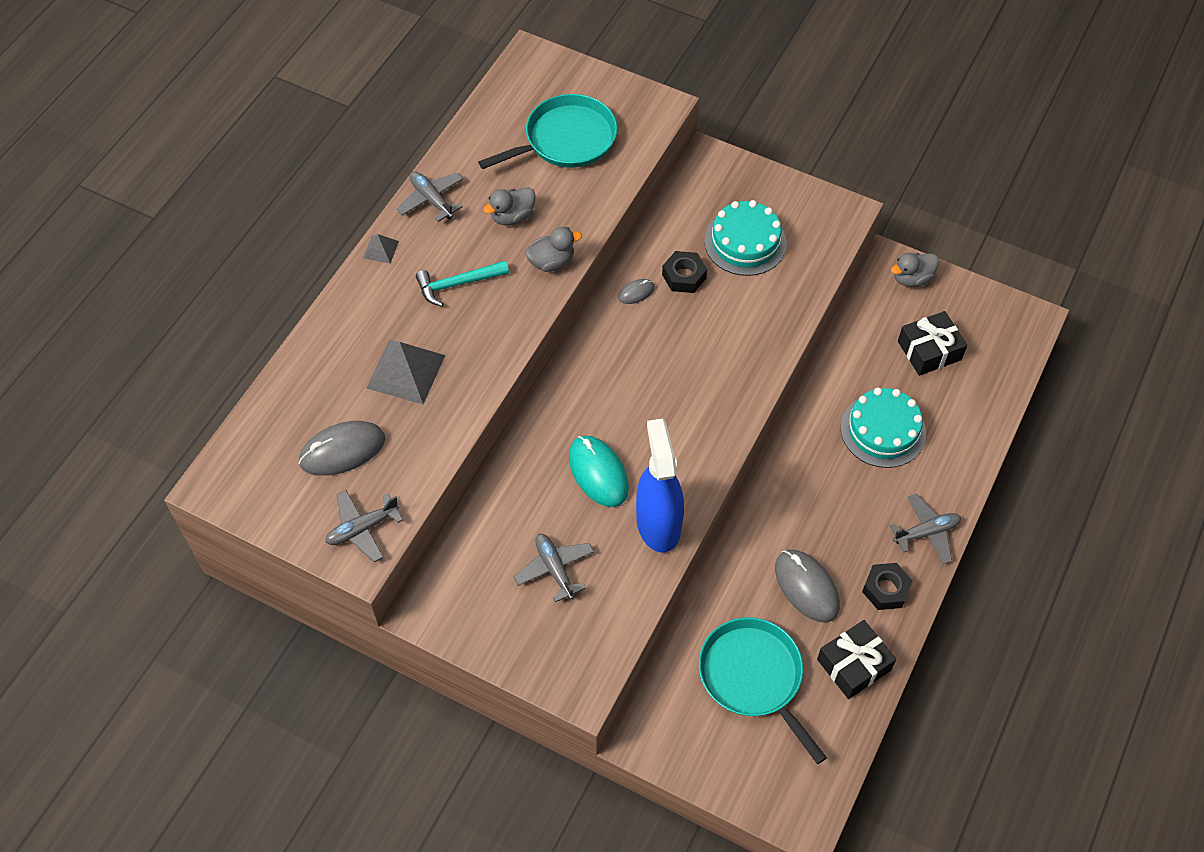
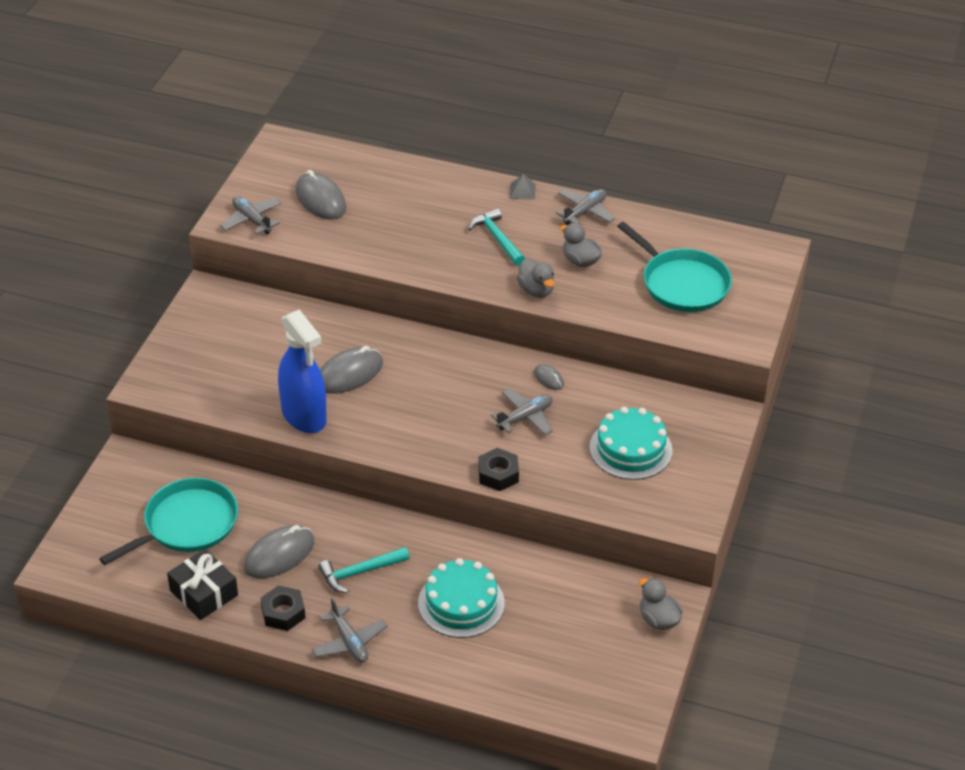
camera: 80 degrees right, 15 degrees down
(405, 371) = (401, 222): grey pyramid -> none
(554, 569) = (253, 358): grey plane -> grey plane (525, 417)
(598, 473) = (349, 374): turquoise mouse -> grey mouse
(658, 523) = (304, 416): blue spray bottle -> blue spray bottle turned 75 degrees clockwise
(684, 276) = (576, 409): black nut -> black nut (498, 474)
(836, 513) = (360, 572): none -> turquoise hammer
(929, 350) = (567, 637): black gift -> none

